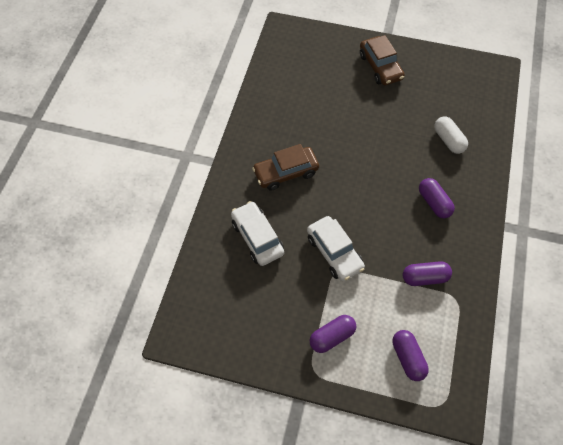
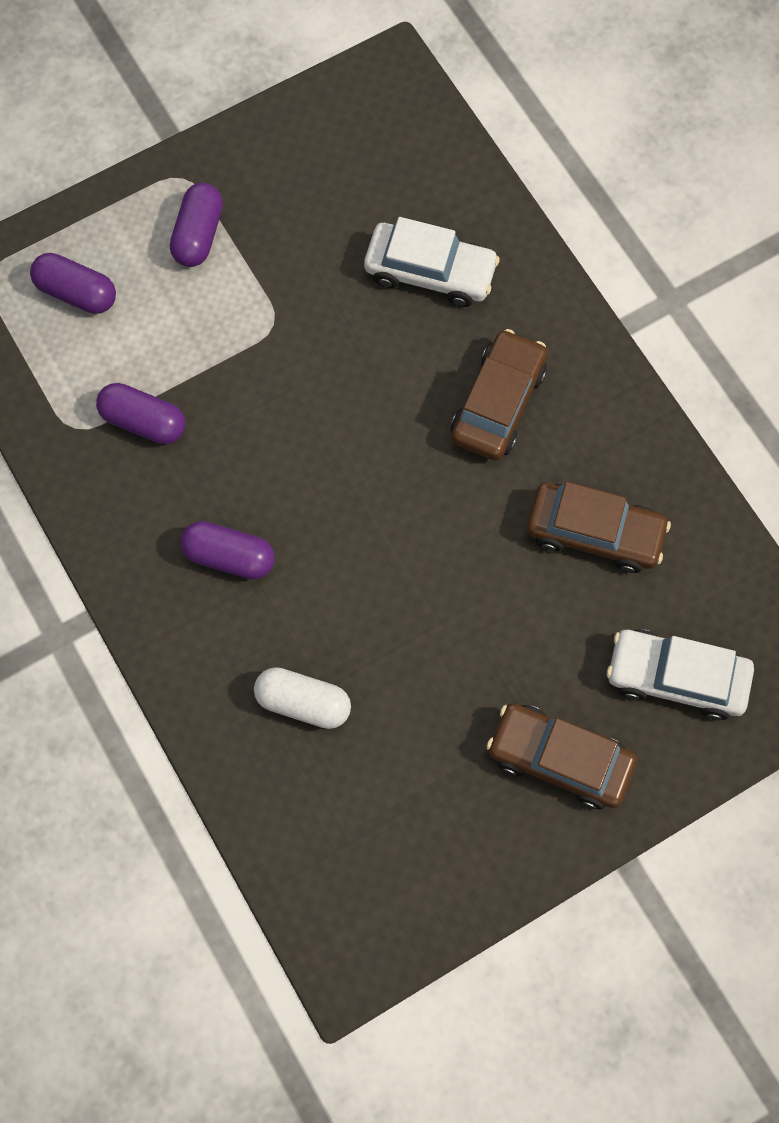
camera: 135 degrees right, 10 degrees up
(300, 111) = (594, 532): none -> brown car
(334, 252) = (303, 346): white car -> white car (676, 677)
(425, 278) = (144, 421): purple capsule -> purple capsule turned 75 degrees clockwise

